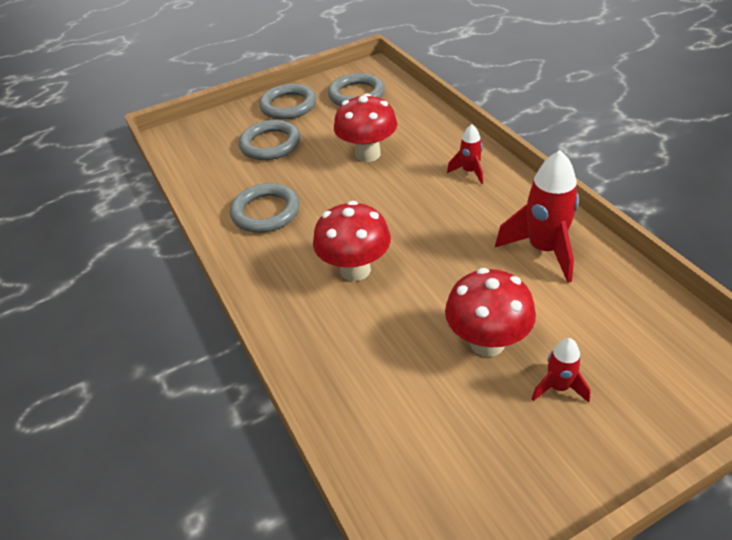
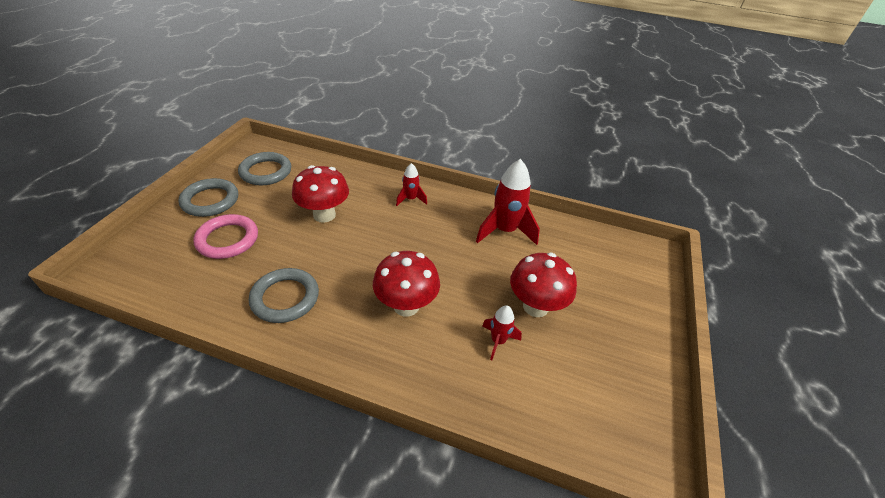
camera: 50 degrees left, 0 degrees up
(270, 144) = (227, 239): grey ring -> pink ring
(558, 387) = (595, 310): red rocket -> red rocket (498, 341)

